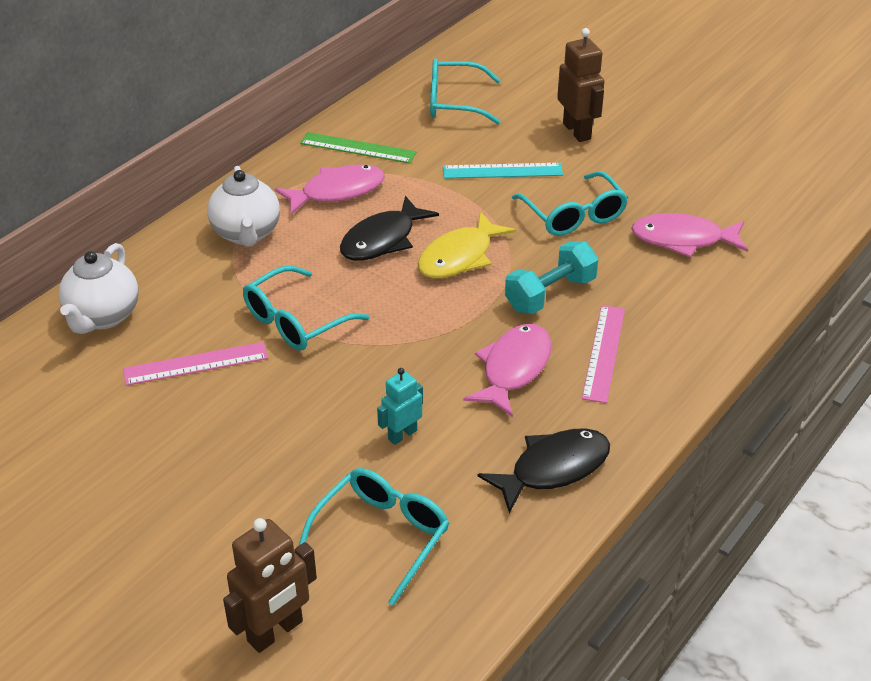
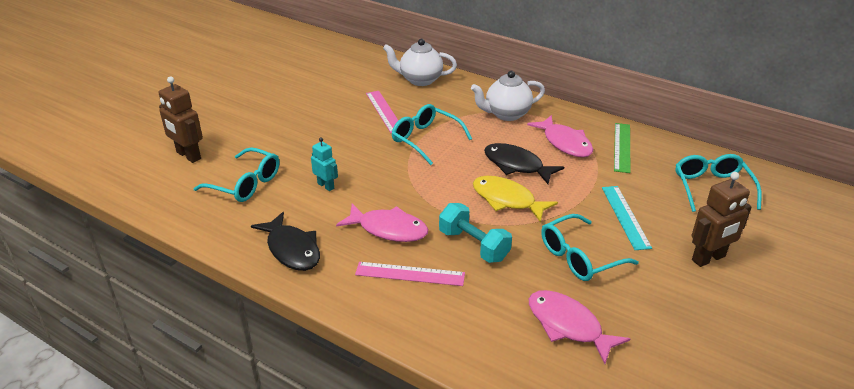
camera: 85 degrees right, 5 degrees down
(683, 239) = (568, 325): pink fish -> pink fish turned 45 degrees counterclockwise

